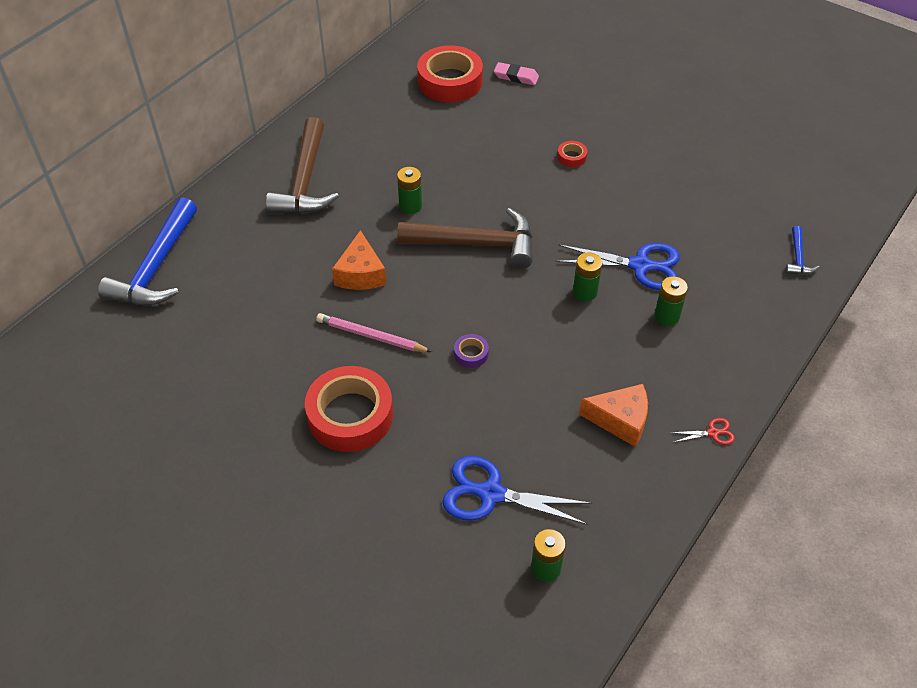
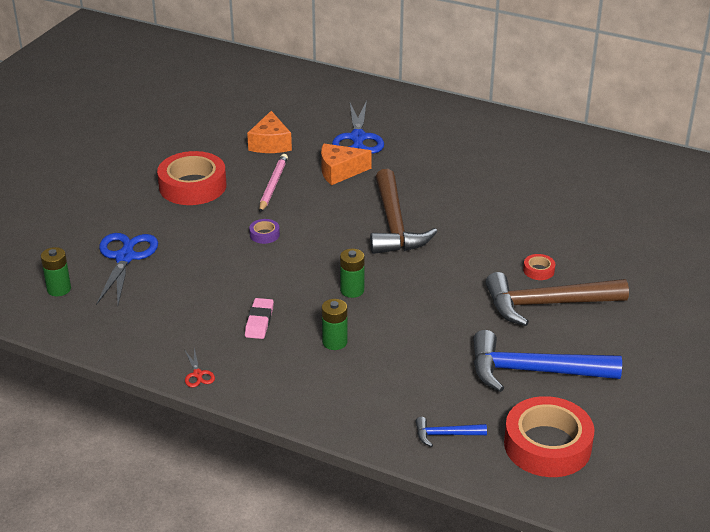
camera: 80 degrees right, 15 degrees down
(156, 267) = (320, 85): blue hammer -> blue hammer (533, 371)
(305, 181) = (439, 131): brown hammer -> brown hammer (547, 304)
(410, 206) = (430, 186): green battery -> none
(450, 81) = (617, 187): red tape -> red tape (547, 445)
(516, 77) = (649, 226): pink eraser -> pink eraser (259, 321)
(620, 420) = (205, 319): orange cheese -> orange cheese (270, 144)
(640, 265) = (397, 322): blue scissors -> blue scissors (358, 138)

